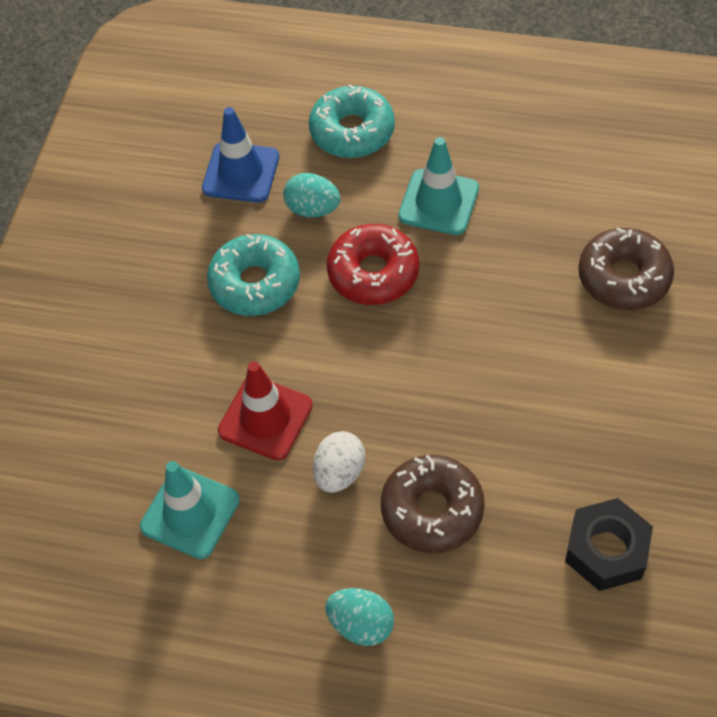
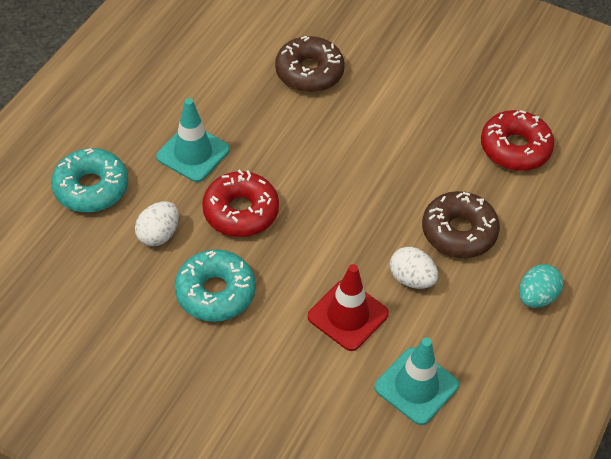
camera: 80 degrees left, 5 degrees down
(241, 173) = (93, 275): blue traffic cone -> none
(313, 209) = (158, 234): turquoise egg -> white egg
(606, 550) = (515, 148): black nut -> red donut

